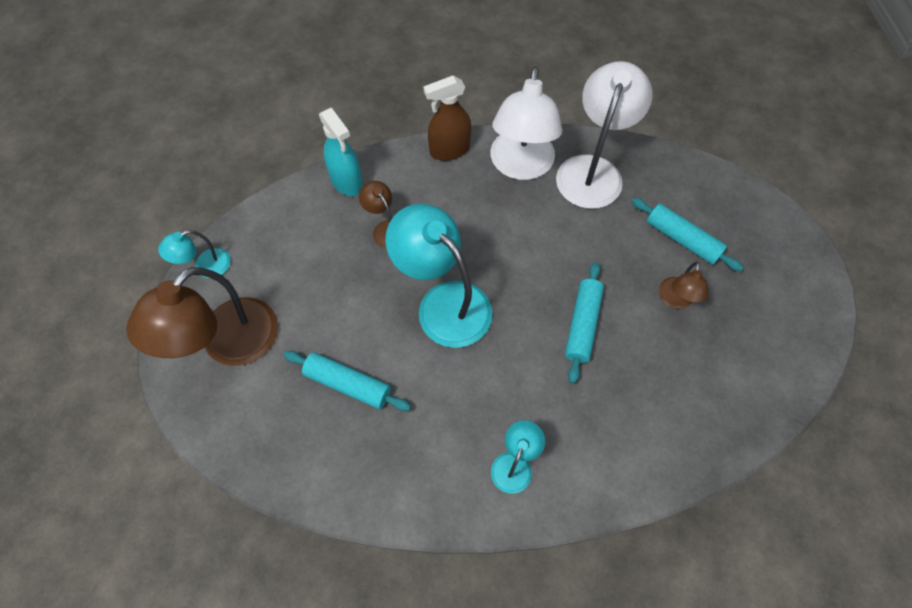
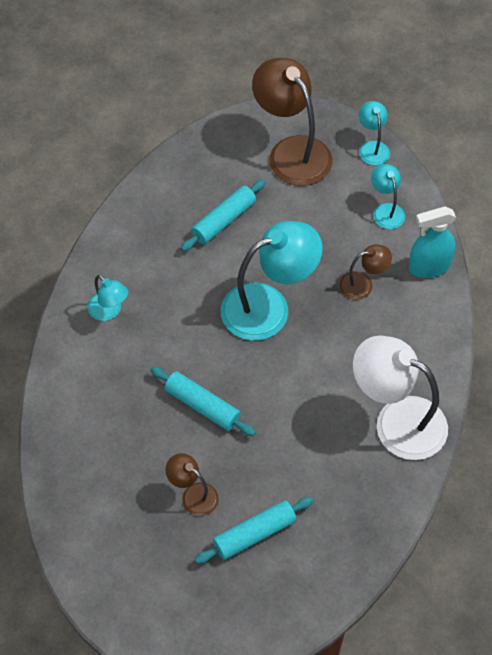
camera: 110 degrees right, 5 degrees down
(288, 233) = (386, 210): none -> turquoise lamp
(449, 150) = (439, 363): brown spray bottle -> none
(592, 170) = (368, 487): white lamp -> none

